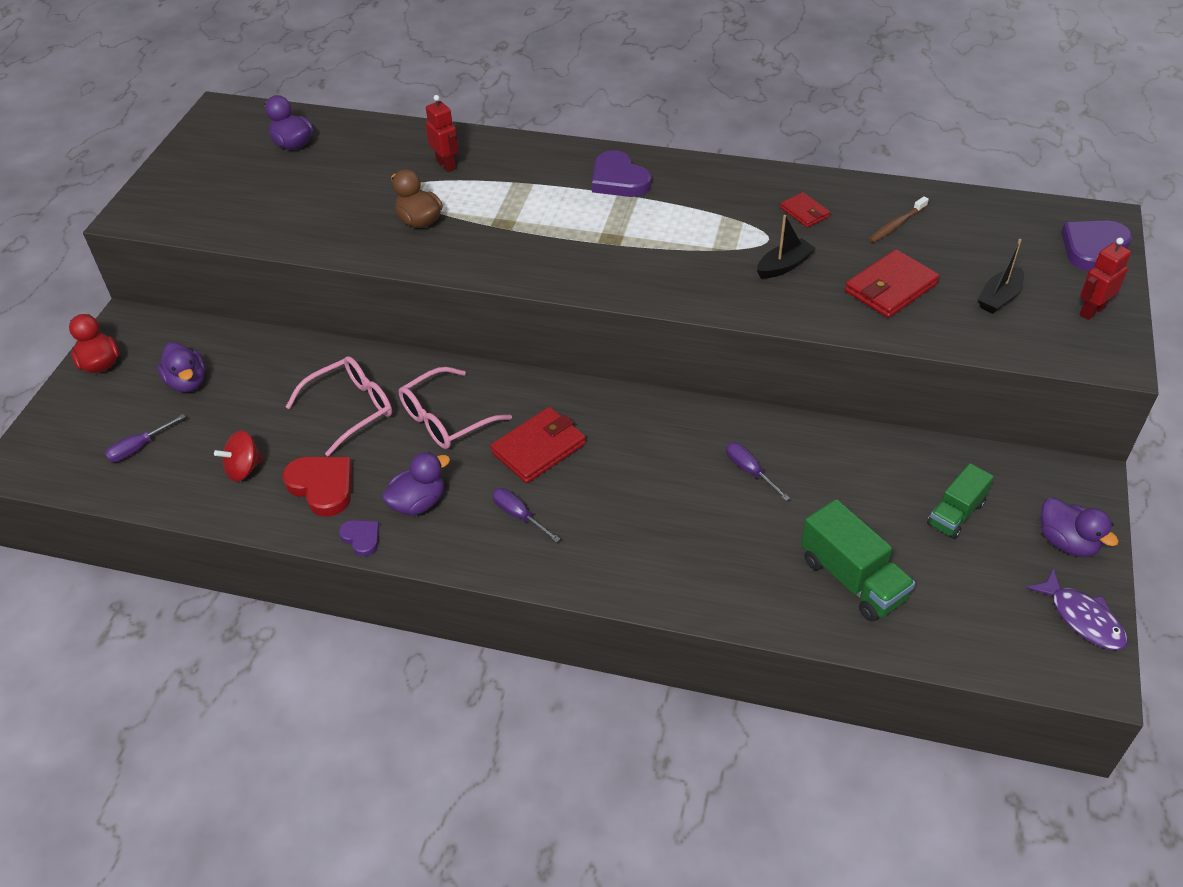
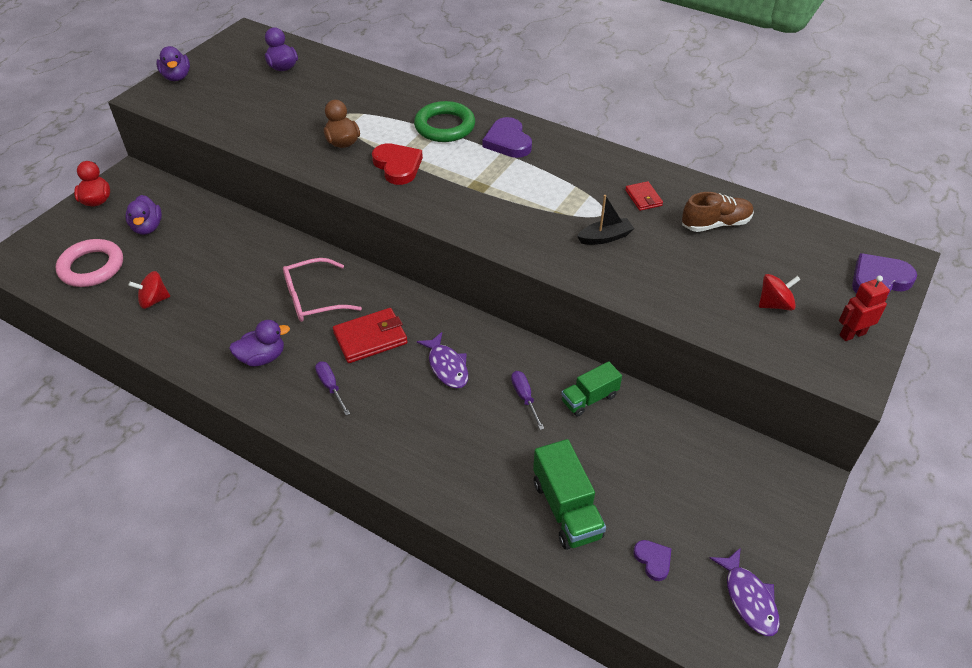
camera: 15 degrees right, 0 degrees up
(139, 447) = (92, 267): purple screwdriver -> pink ring
(322, 486) = (201, 328): red heart -> red heart (397, 166)
(351, 409) = (250, 274): pink glasses -> none
(361, 538) = (209, 374): purple heart -> purple heart (653, 560)
(446, 164) = (384, 104): red robot -> none
(534, 177) = (444, 126): none -> green ring
(644, 458) = (447, 366): none -> purple fish
(890, 288) = (685, 275): red wallet -> none
(896, 225) = (715, 224): brown toothbrush -> brown shoe
(956, 514) = (679, 478): green truck -> green truck (589, 398)
(999, 298) = (774, 304): black boat -> red spinning top
(1066, 542) = (764, 528): purple duck -> purple duck (177, 77)

